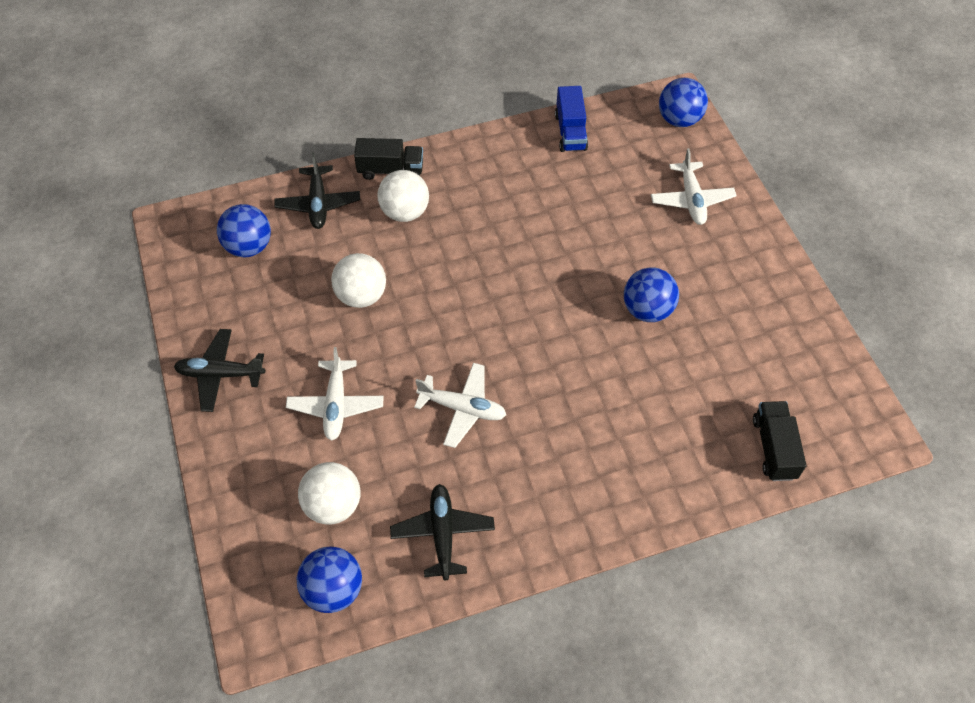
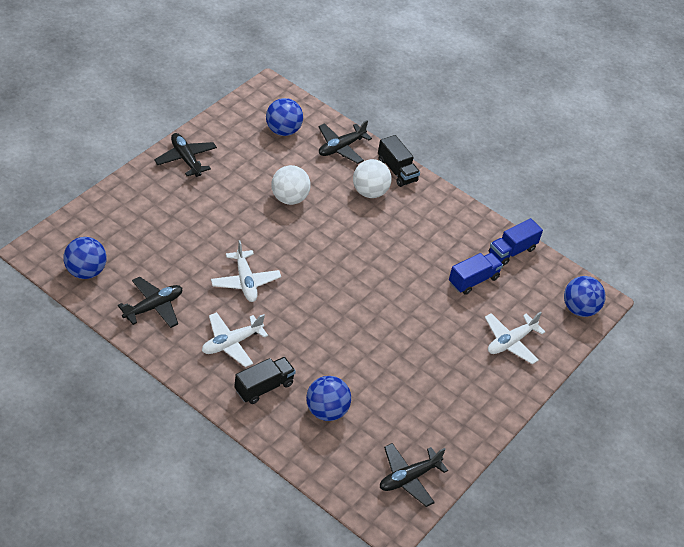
camera: 50 degrees right, 10 degrees down
(333, 505) = (137, 248): white ball -> none
(336, 405) = (204, 220): white plane -> white plane (231, 343)
(590, 186) = (473, 280): none -> blue truck
(647, 310) = (394, 350): blue ball -> blue ball (326, 411)
(774, 448) = (336, 461): black truck -> black truck (264, 387)
(827, 388) = (408, 478): none -> black plane

